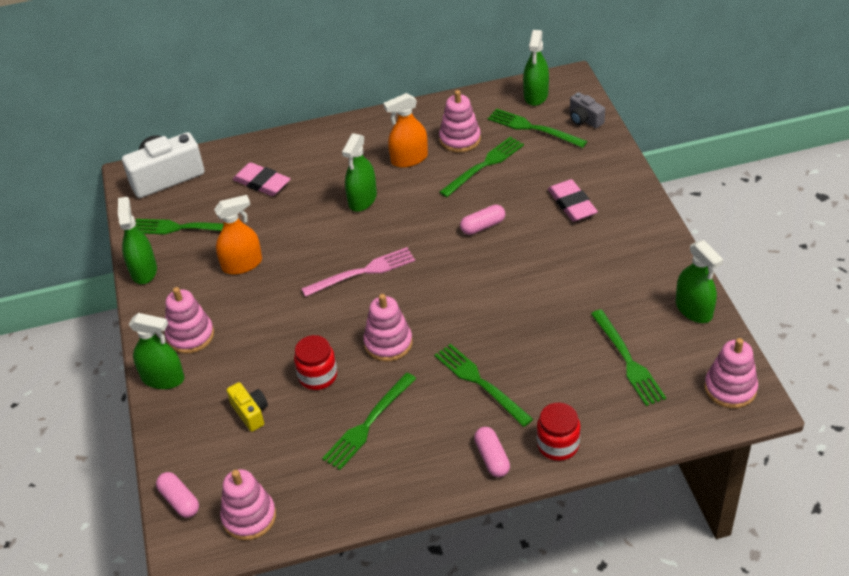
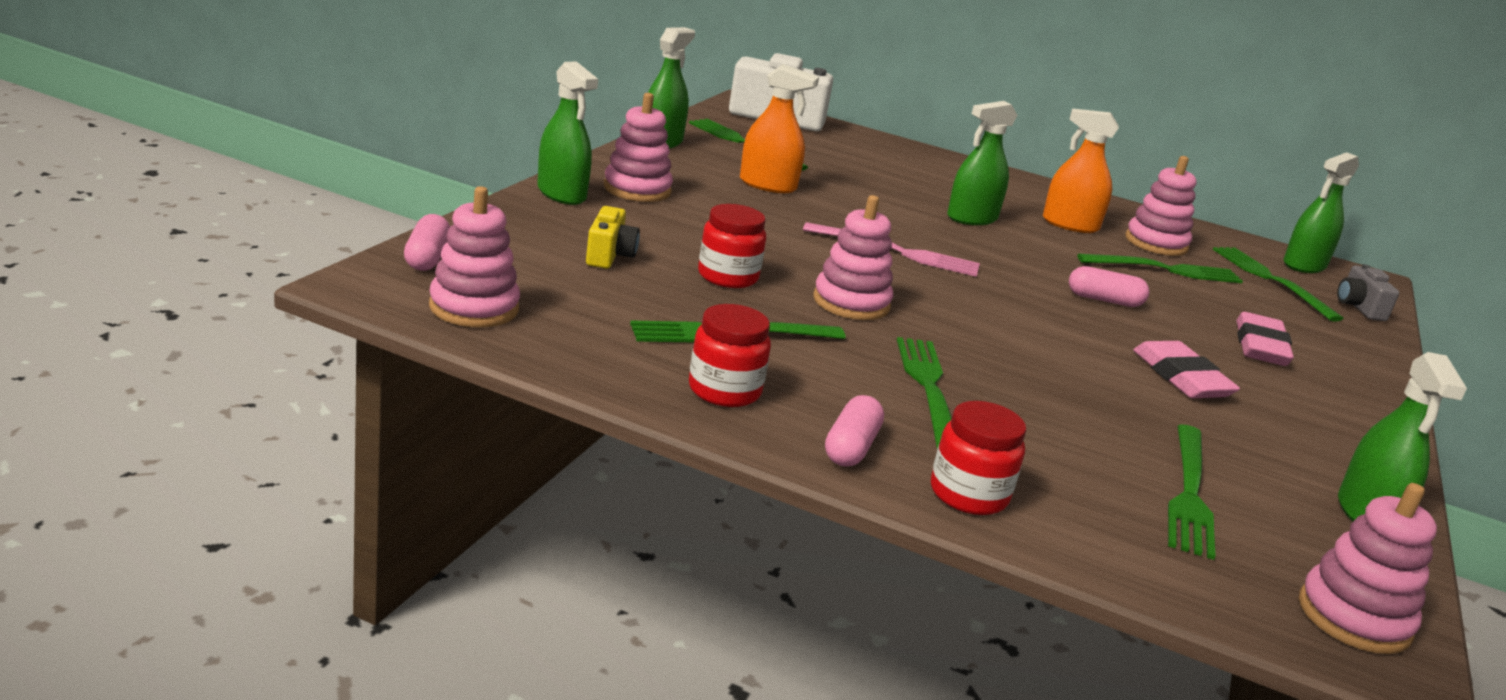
camera: 30 degrees right, 20 degrees down
(262, 183) = (872, 162): pink eraser -> pink eraser (1181, 377)
(410, 469) = (724, 391): none -> red jar

